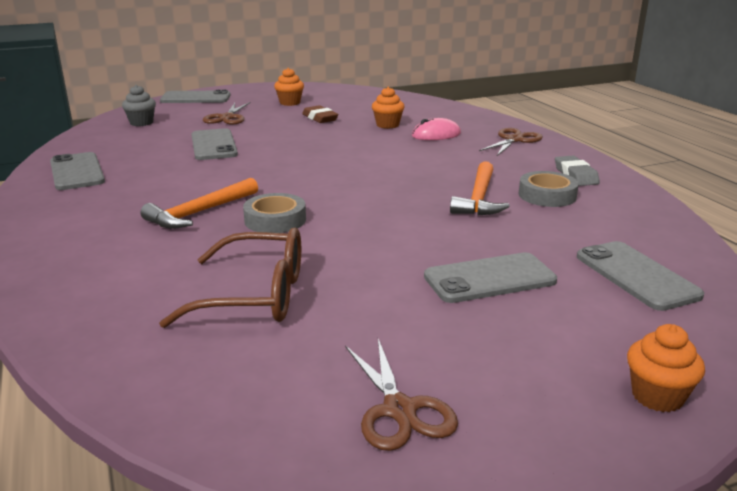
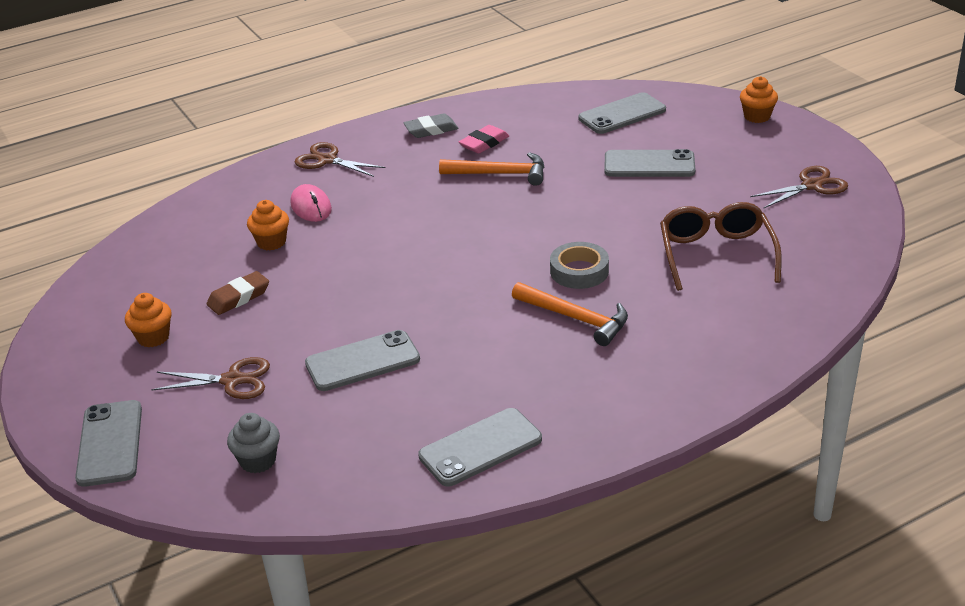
camera: 95 degrees left, 10 degrees up
(489, 279) = (649, 164): grey phone -> grey phone turned 60 degrees counterclockwise
(547, 195) = (484, 143): grey tape -> pink eraser

